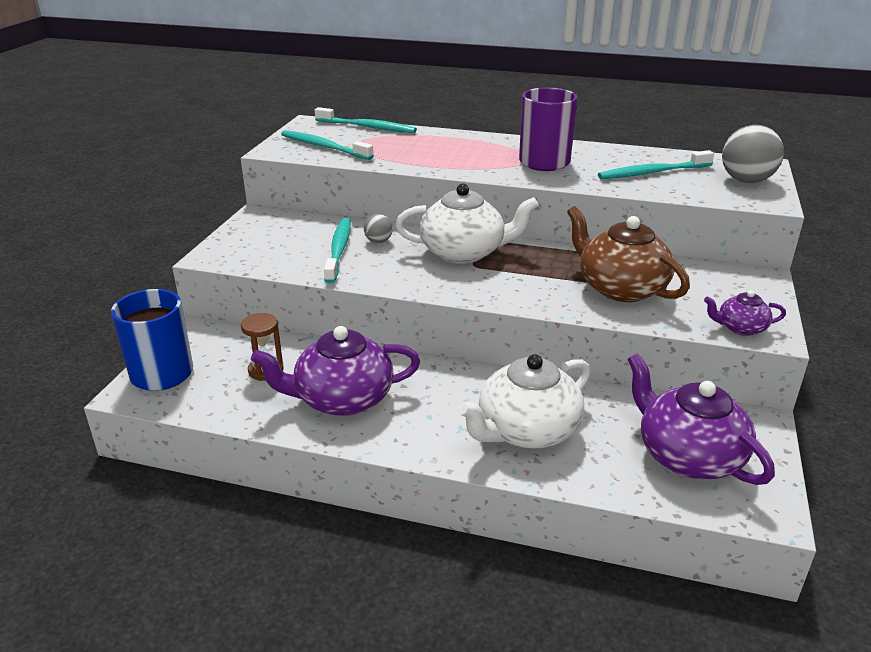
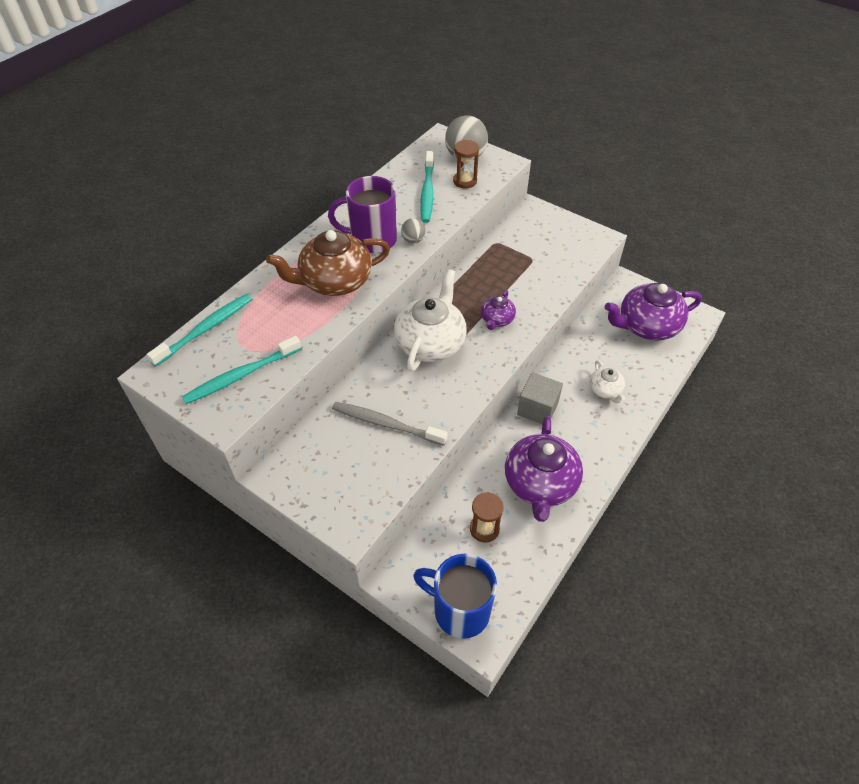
camera: 70 degrees left, 20 degrees up
(339, 250) = (386, 424): turquoise toothbrush -> grey toothbrush
(378, 241) = (383, 392): grey ball -> grey ball (413, 240)
(456, 379) = (537, 408): none -> grey cube
(526, 430) = (605, 390): white teapot -> white teapot, size x0.50
(620, 288) = (521, 278): brown teapot -> brown teapot (334, 281)
(700, 187) = (465, 181): none -> brown hourglass
(740, 328) = (589, 246): purple teapot -> purple teapot (497, 319)

